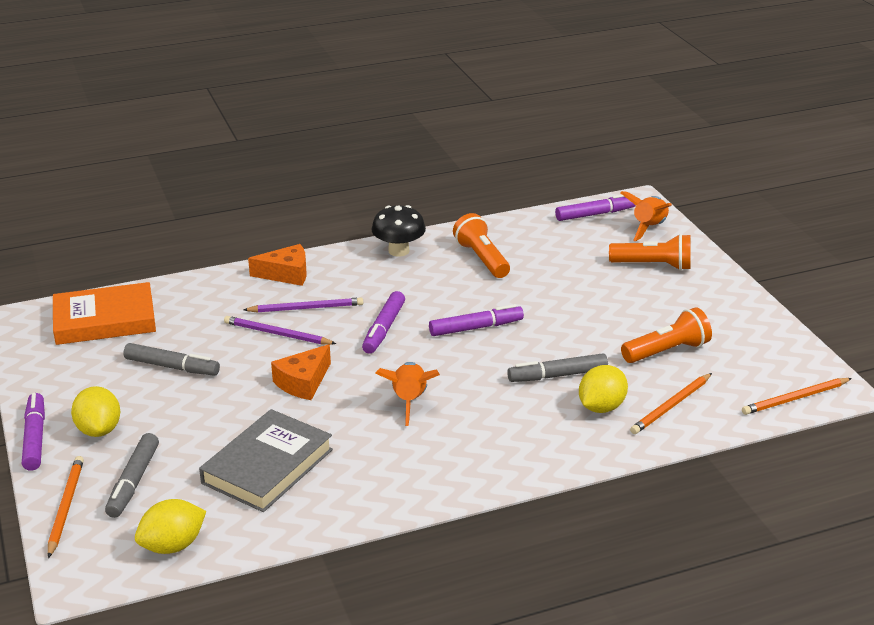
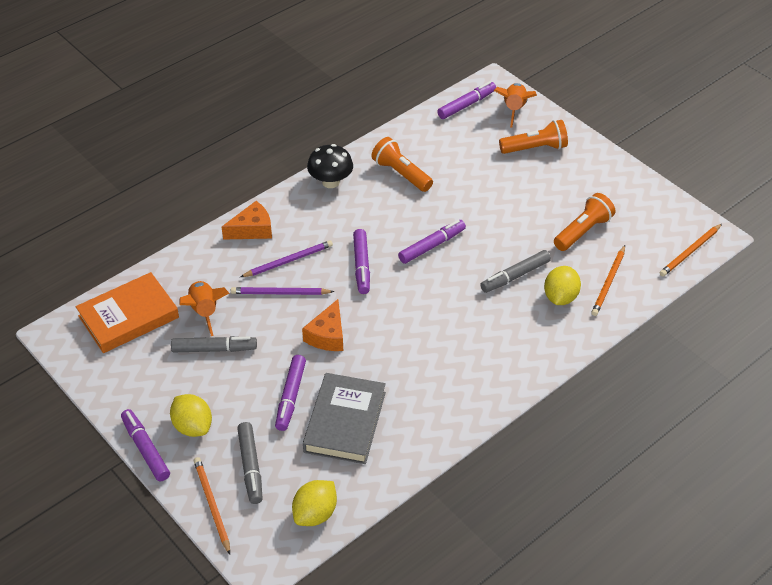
camera: 20 degrees left, 15 degrees up
(223, 428) = (291, 397): none -> purple marker
(409, 401) = (418, 331): orange rocket -> orange rocket (204, 311)

